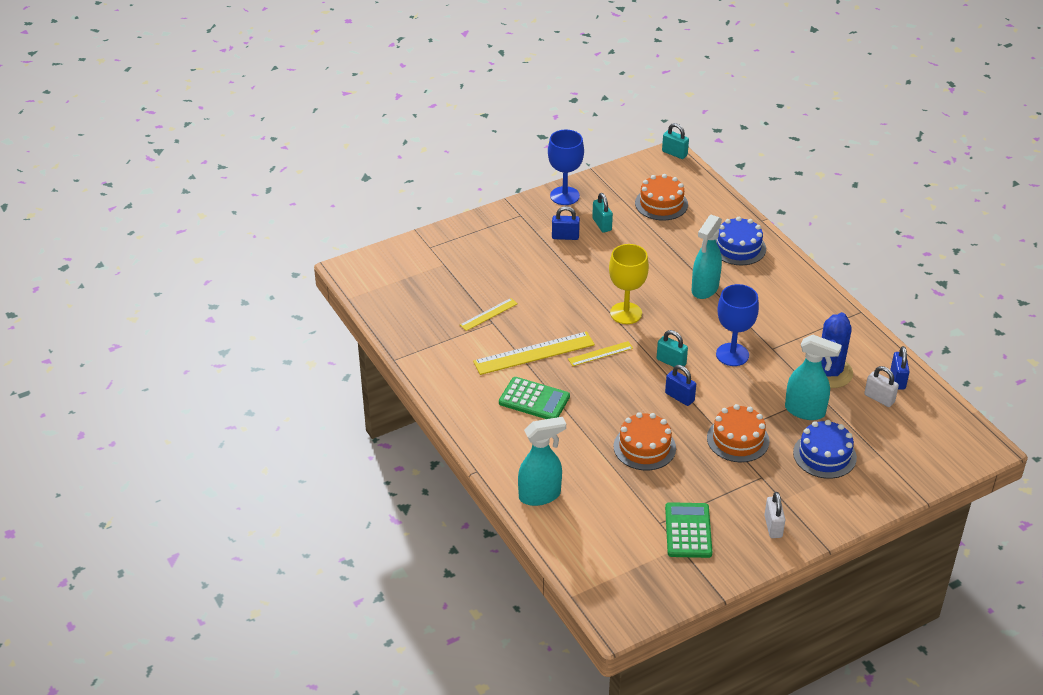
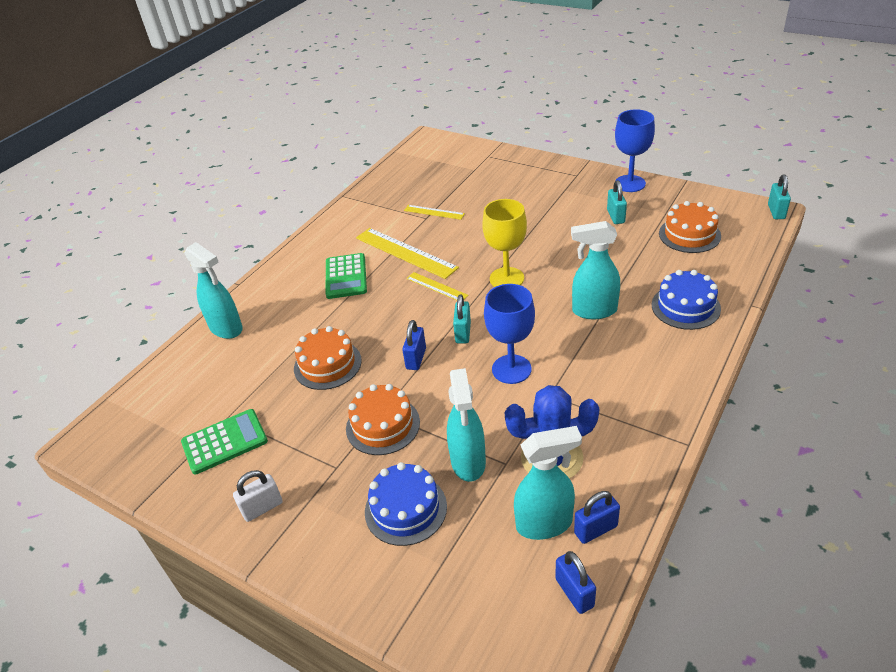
camera: 65 degrees right, 0 degrees up
(565, 237) = (575, 206): blue padlock -> blue padlock (574, 593)
(602, 224) = (615, 216): turquoise padlock -> turquoise padlock turned 45 degrees counterclockwise
(879, 398) = (545, 524): white padlock -> turquoise spray bottle

